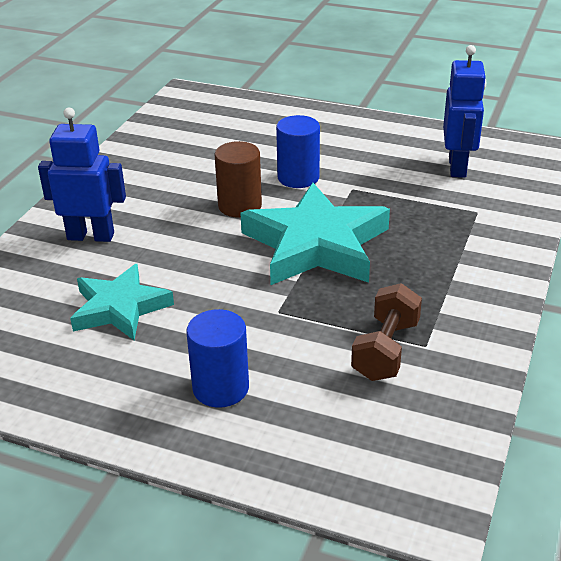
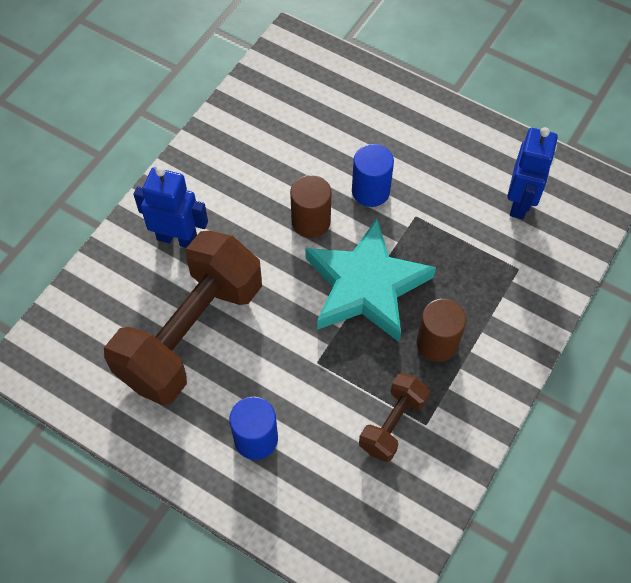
camera: 10 degrees right, 25 degrees up
(120, 308) = (191, 333): turquoise star -> brown dumbbell
(412, 277) = (437, 343): none -> brown cylinder

